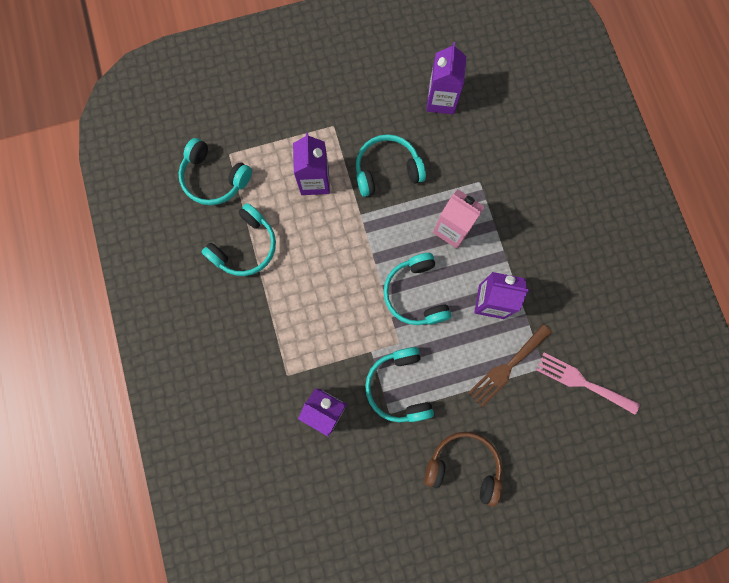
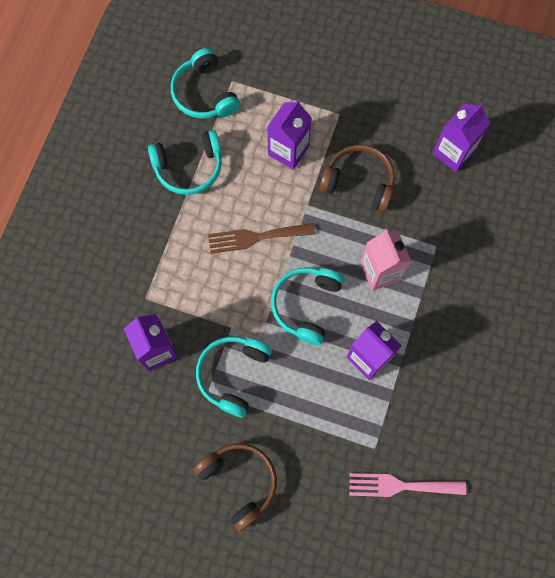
camera: 35 degrees right, 5 degrees down
(387, 170) = (359, 182): turquoise headphones -> brown headphones
(507, 367) = (341, 425): brown fork -> brown fork (256, 237)
(582, 382) = (400, 486): pink fork -> pink fork turned 60 degrees counterclockwise

